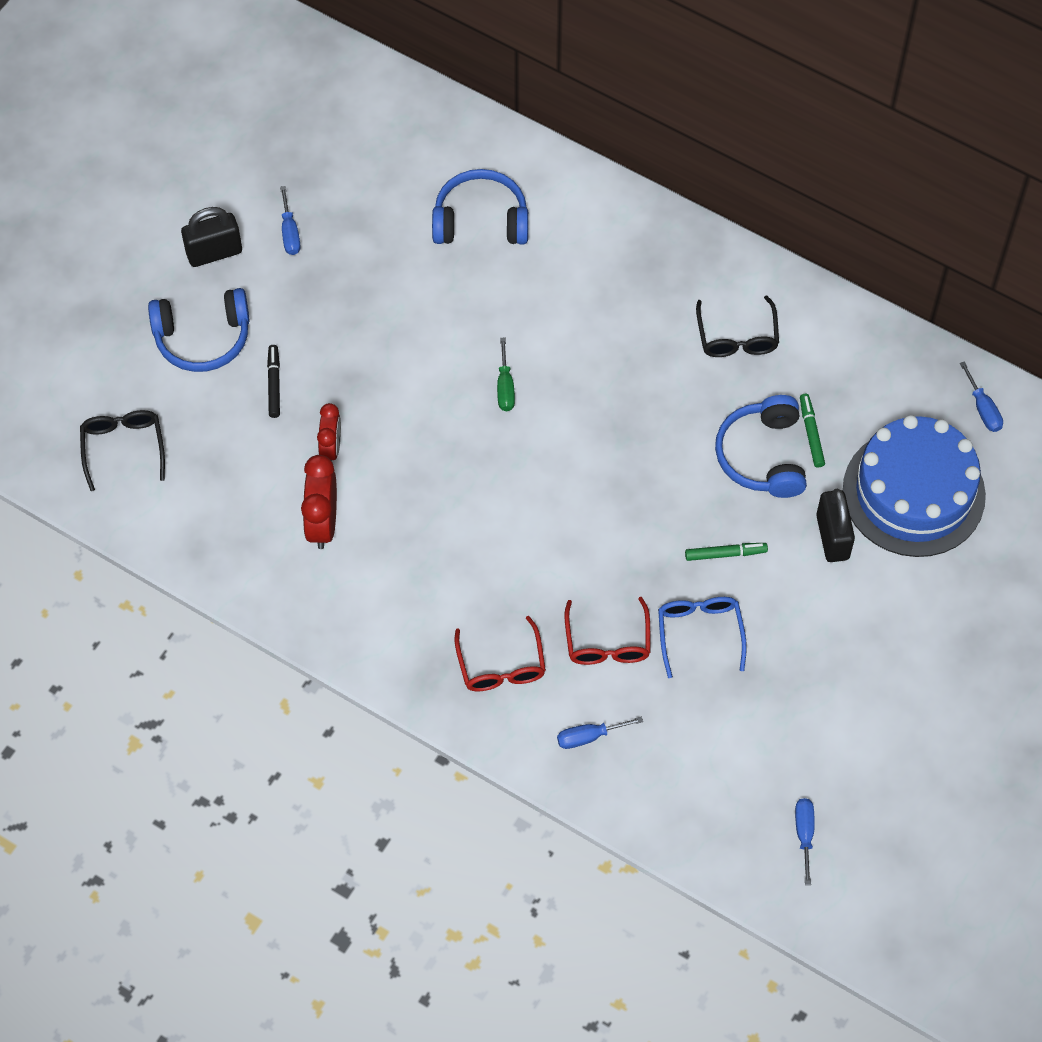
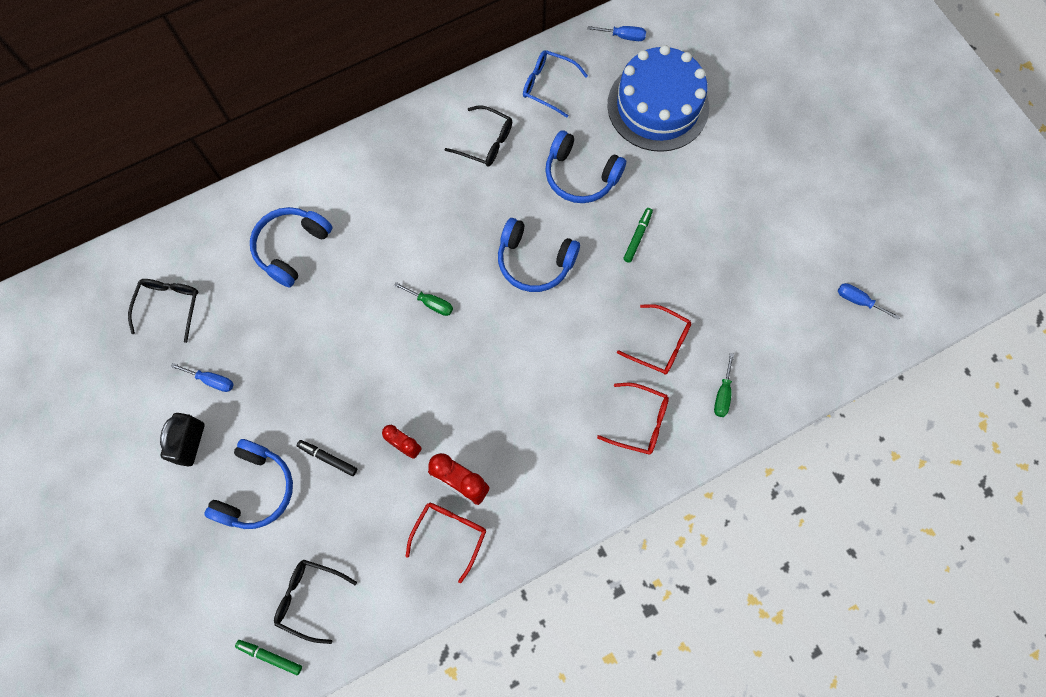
camera: 60 degrees left, 10 degrees up
(262, 541) = (449, 535): none -> red glasses
(343, 148) = (169, 306): none -> black glasses
(588, 736) = (722, 394): blue screwdriver -> green screwdriver
(623, 463) = (534, 261): none -> blue headphones
(700, 634) = (686, 284): blue glasses -> blue glasses (548, 86)
(811, 433) = (581, 139): green marker -> green marker (270, 656)
(832, 537) = (662, 168): black padlock -> none

